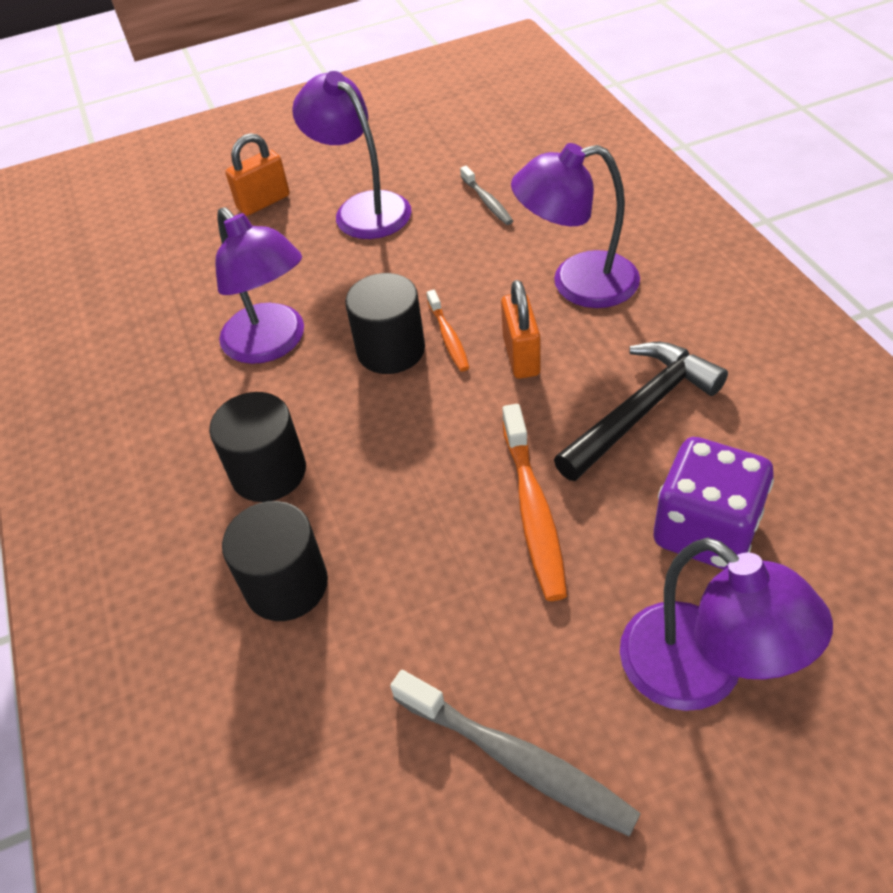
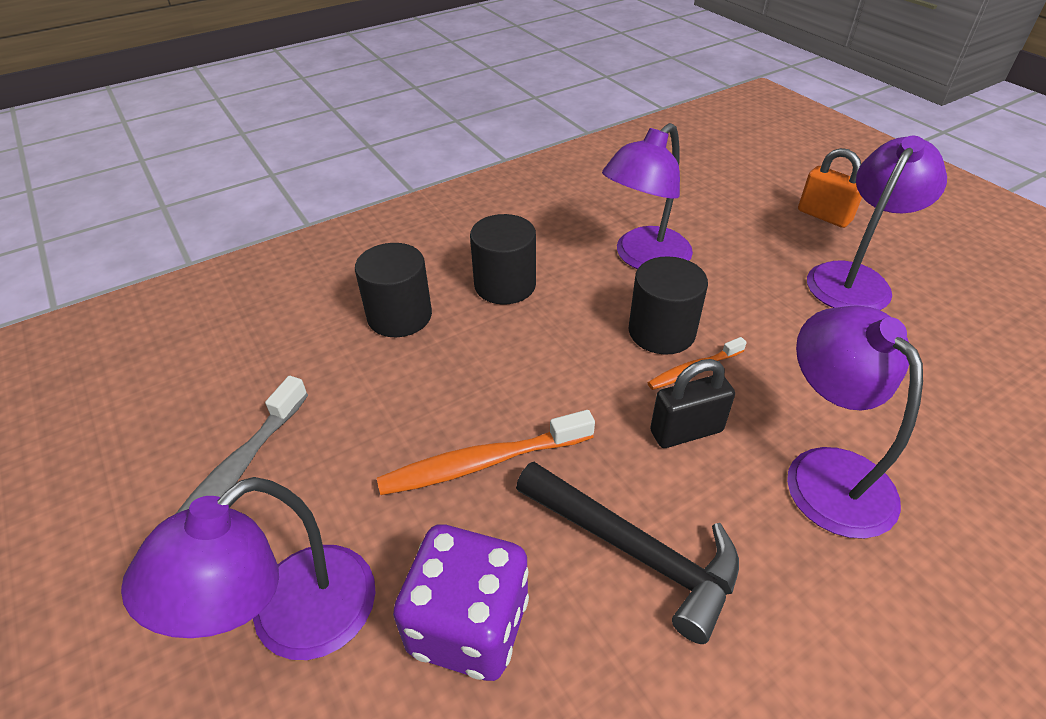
camera: 75 degrees right, 5 degrees down
(487, 202) = (928, 372): grey toothbrush -> none
(521, 356) = (686, 431): orange padlock -> black padlock

